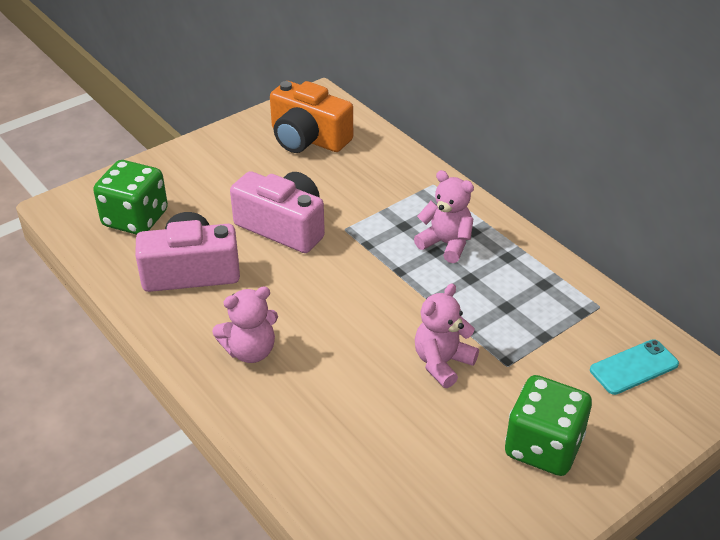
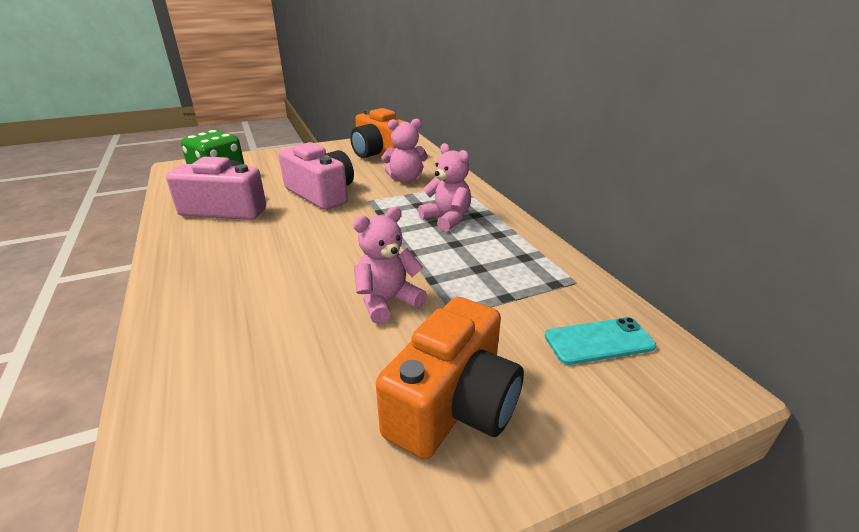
camera: 15 degrees right, 10 degrees down
(250, 351) = (220, 264): pink teddy bear -> pink teddy bear (405, 179)
(543, 447) = (454, 405): green dice -> orange camera

